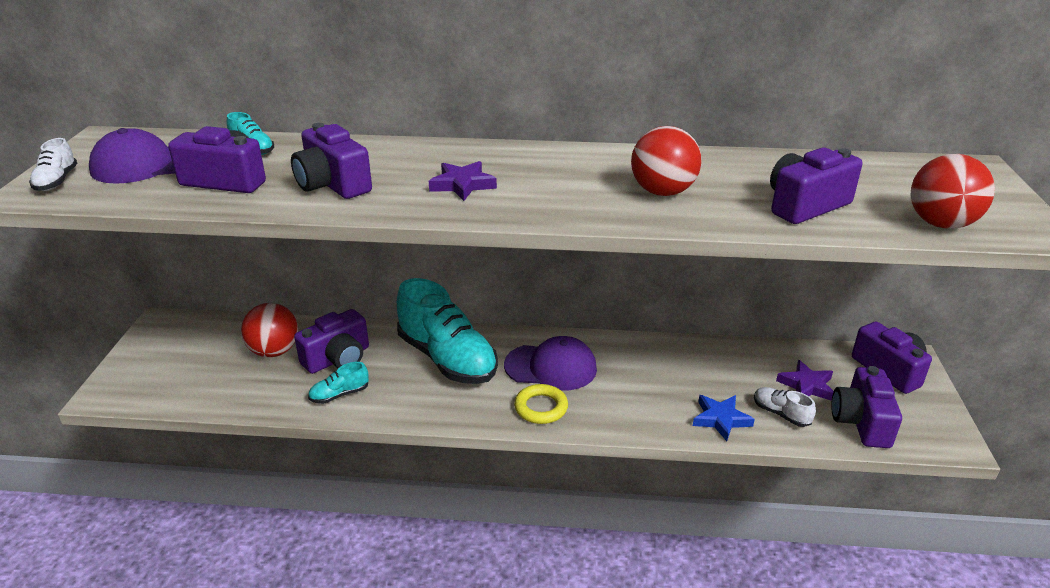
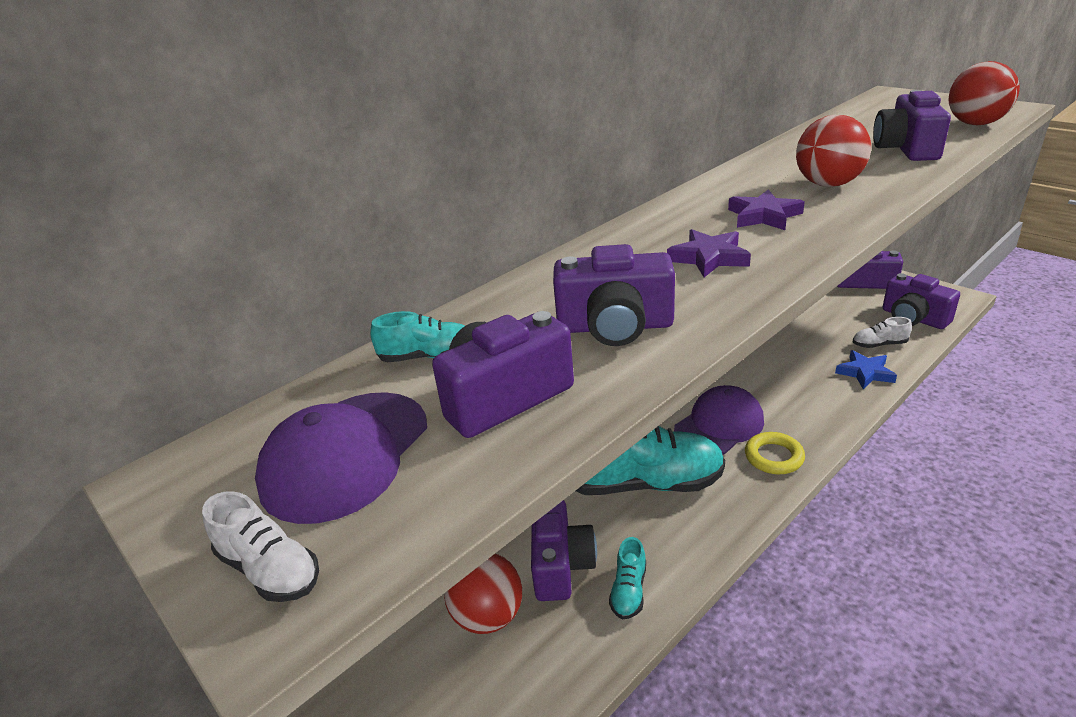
camera: 45 degrees left, 0 degrees up
(806, 385) = (854, 319): purple star -> purple star (763, 216)

